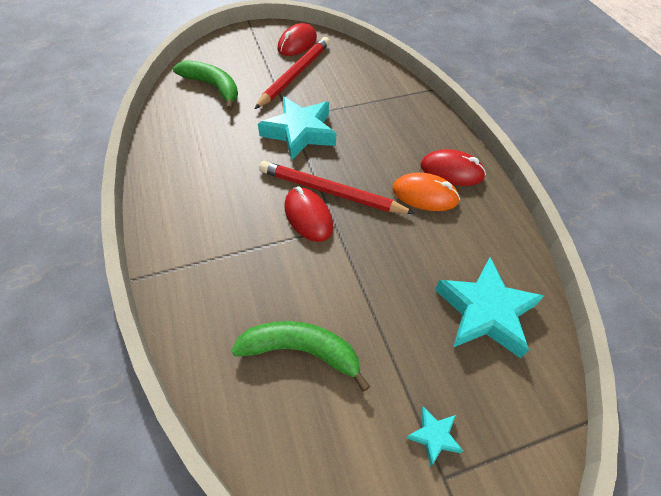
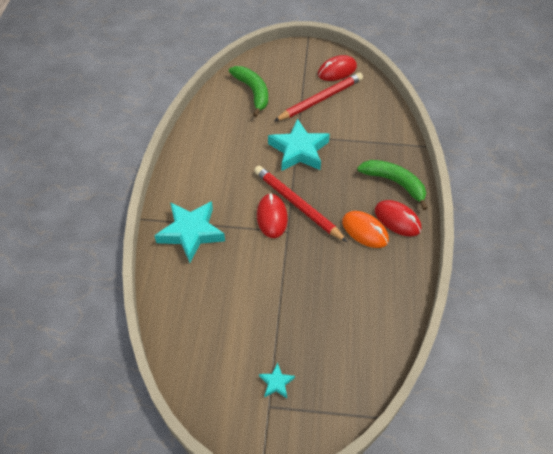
camera: 25 degrees right, 0 degrees up
(301, 351) = (223, 302): green banana -> green banana (394, 183)
(485, 312) = (356, 326): turquoise star -> turquoise star (191, 233)

